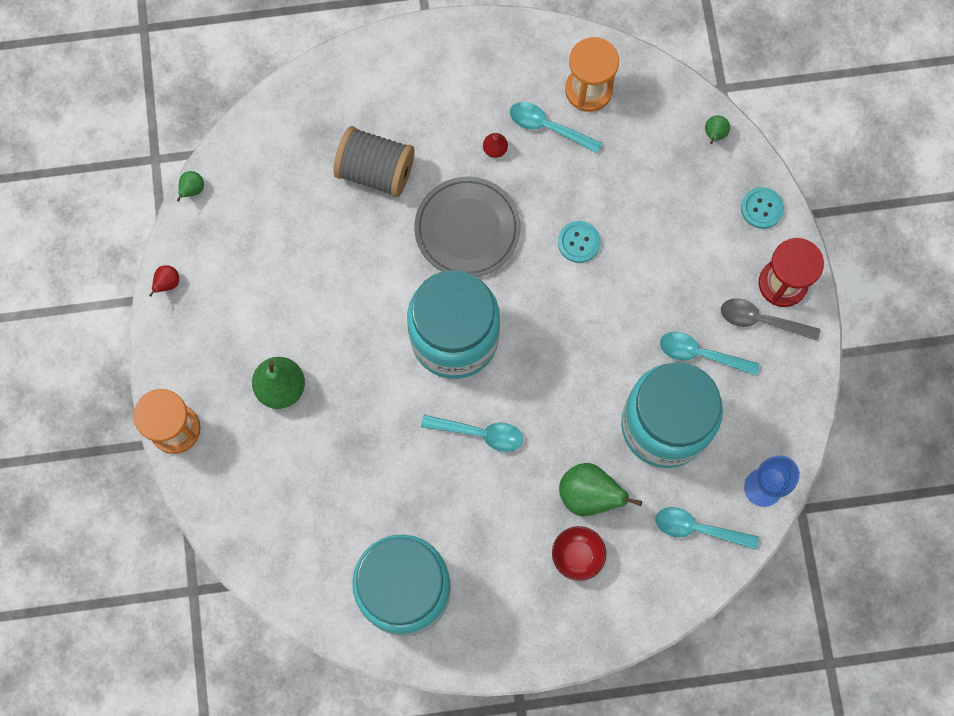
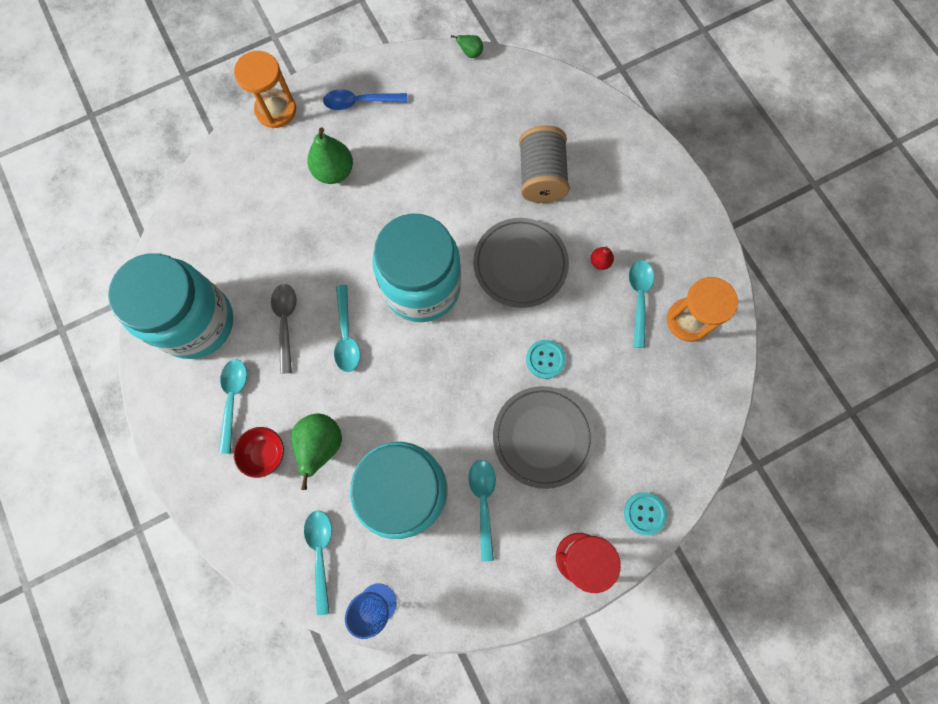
camera: 70 degrees right, 0 degrees up
(167, 283) = (389, 64): red pear -> none
(204, 331) = (360, 102): none -> blue spoon
(507, 573) = (233, 399): none -> turquoise spoon
(656, 274) = (543, 437): none -> grey plate
(714, 134) = (697, 445): green pear -> none
(761, 320) = (536, 549): grey spoon -> grey spoon (286, 323)

